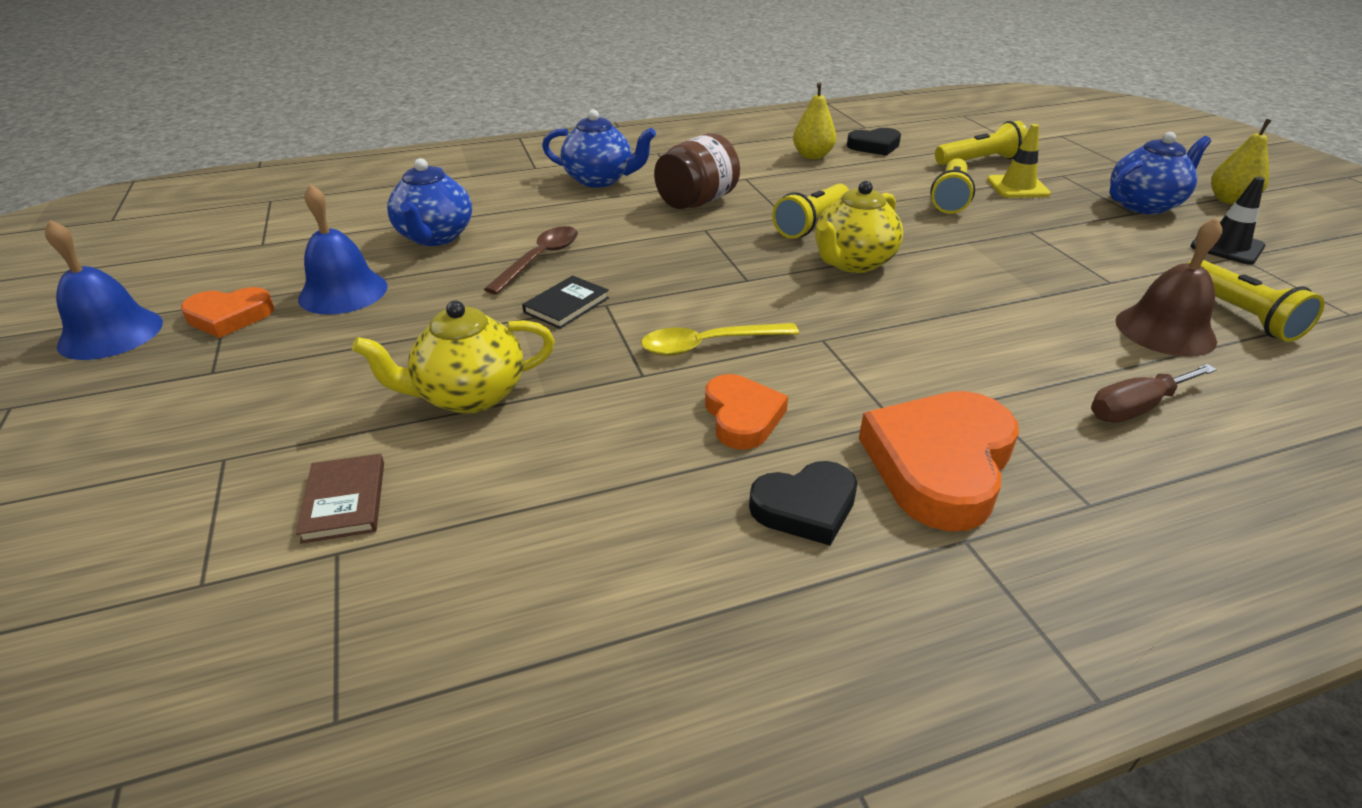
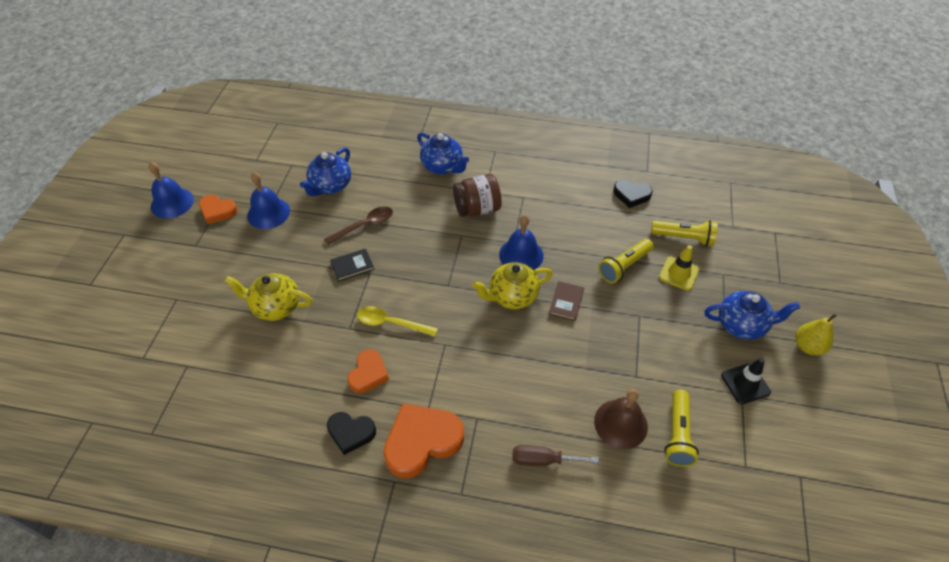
camera: 30 degrees right, 15 degrees up
(344, 501) = (202, 342): brown book -> brown book (566, 302)
(811, 224) = (521, 255): yellow flashlight -> blue bell
(812, 156) = (582, 190): yellow pear -> none

